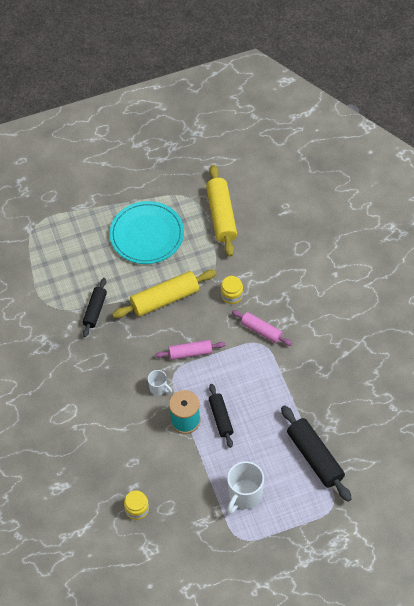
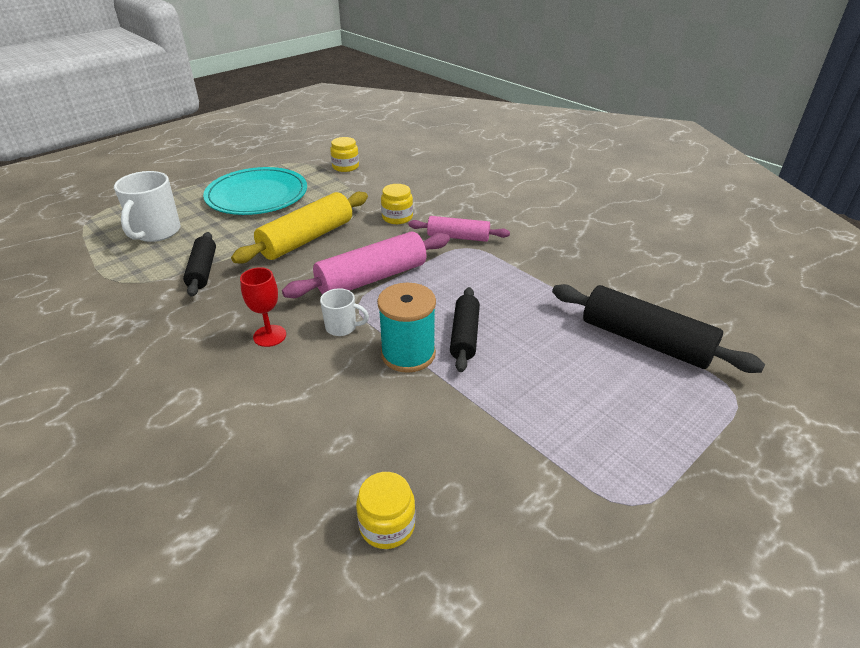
camera: 25 degrees left, 20 degrees down
(119, 381) = (269, 336): none -> red goblet
(190, 353) = (372, 278): pink rolling pin -> pink rolling pin, size x1.63
(221, 215) = (345, 167): yellow rolling pin -> yellow jar
(221, 418) = (465, 335): black rolling pin -> black rolling pin turned 45 degrees clockwise
(244, 495) = (581, 427): white mug -> white mug (156, 232)

